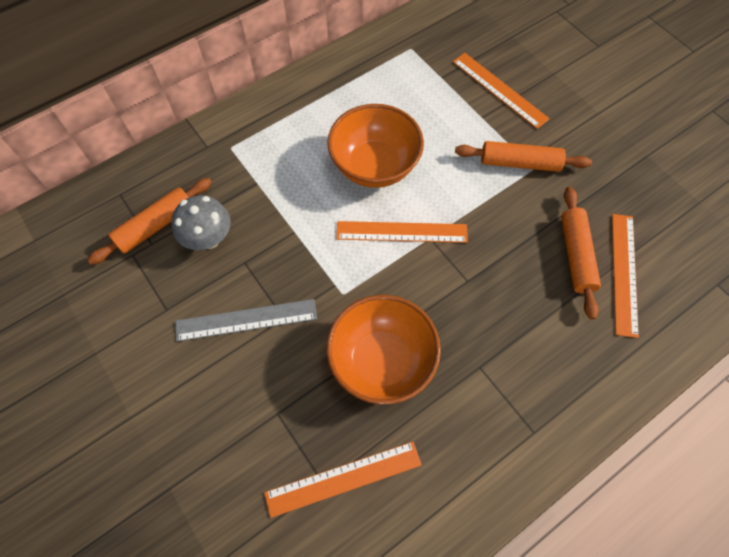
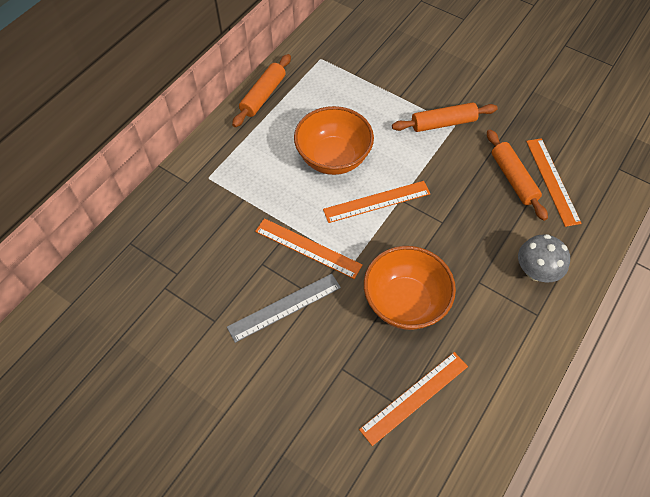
camera: 20 degrees left, 5 degrees down
(155, 225) = (173, 258): orange rolling pin -> orange rolling pin (263, 95)
(208, 238) = (223, 254): grey mushroom -> grey mushroom (536, 271)
(499, 90) = (404, 72): orange ruler -> orange ruler (308, 248)

